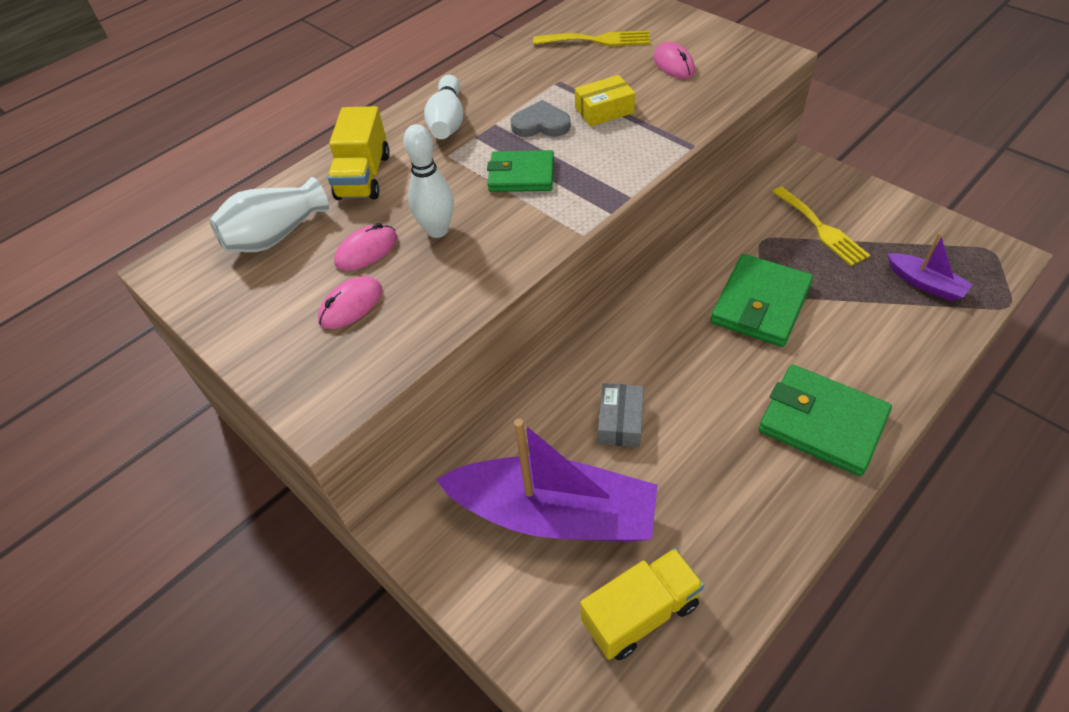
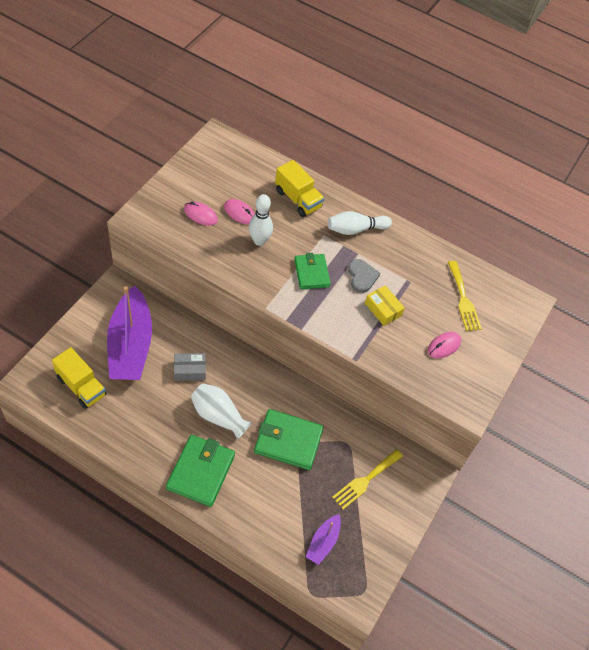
camera: 65 degrees right, 5 degrees up
(276, 236) = (245, 172): white vase -> white vase (218, 416)
(364, 176) = (298, 199): yellow truck -> yellow truck turned 120 degrees counterclockwise

